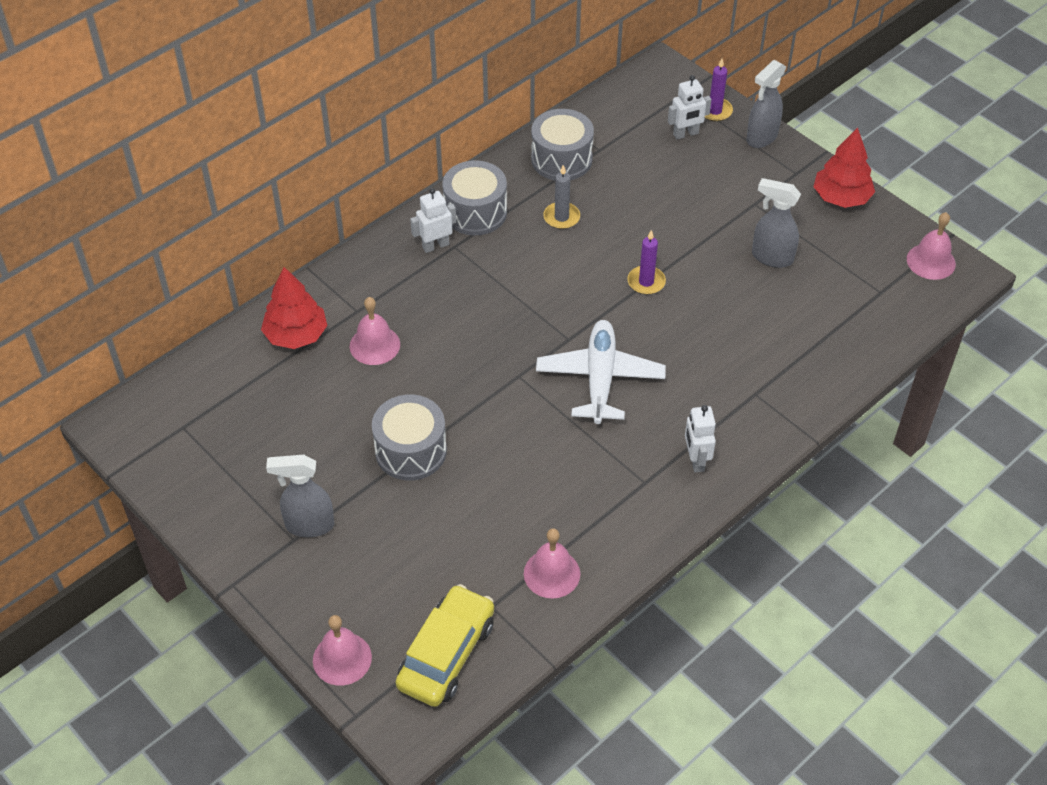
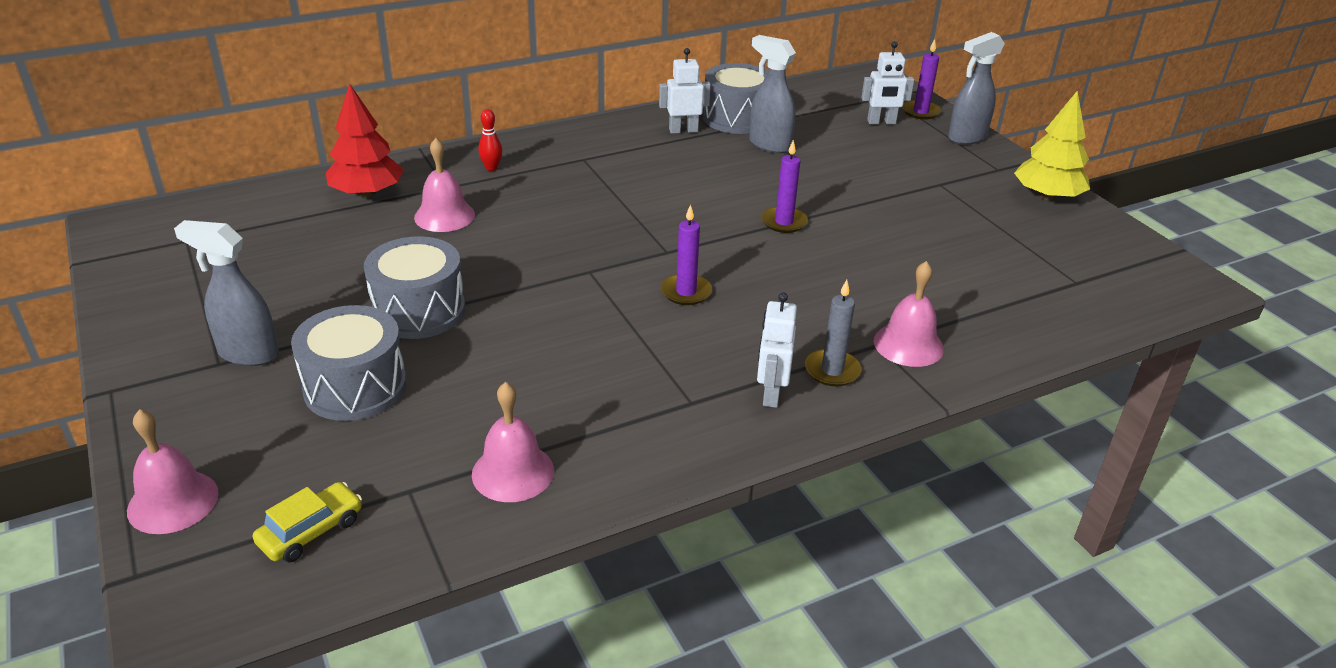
camera: 15 degrees right, 15 degrees down
(383, 277) = (491, 168): none -> red bowling pin
(435, 245) = (564, 155): white robot -> white robot (683, 130)
(446, 654) = (311, 531): yellow car -> yellow car, size x0.55
(475, 212) = (622, 139): grey drum -> grey drum (355, 387)
(561, 217) = (713, 158): grey candle -> grey candle (832, 370)
(600, 378) = (686, 292): white plane -> purple candle
(771, 257) = (945, 229): grey spray bottle -> grey spray bottle (769, 145)
(841, 197) = (1047, 196): red tree -> yellow tree
(931, 261) = (1150, 267): pink bell -> pink bell (908, 344)

